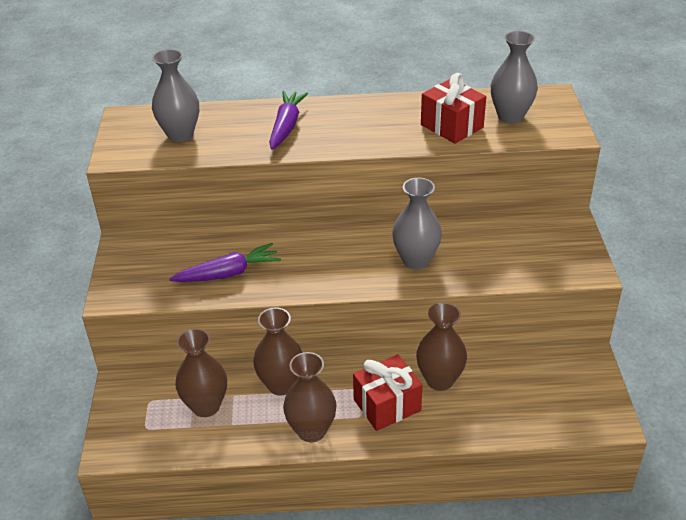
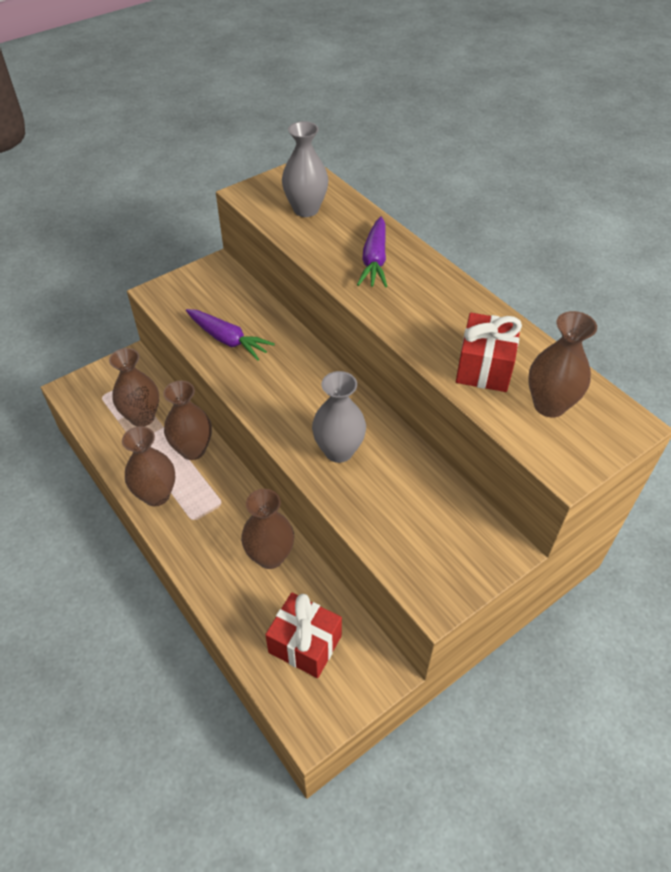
camera: 55 degrees right, 10 degrees up
(286, 126) = (374, 260): purple carrot -> purple carrot turned 120 degrees clockwise
(387, 405) = (215, 532): red gift -> red gift (305, 644)
(510, 116) = (549, 405): grey vase -> brown vase

